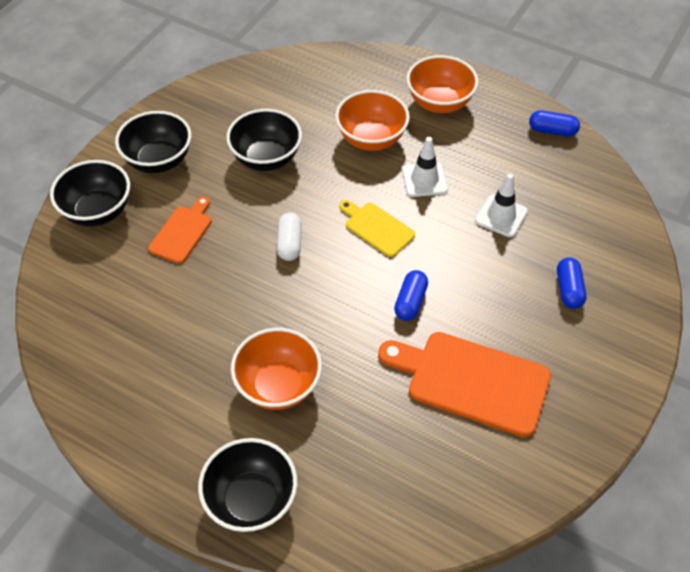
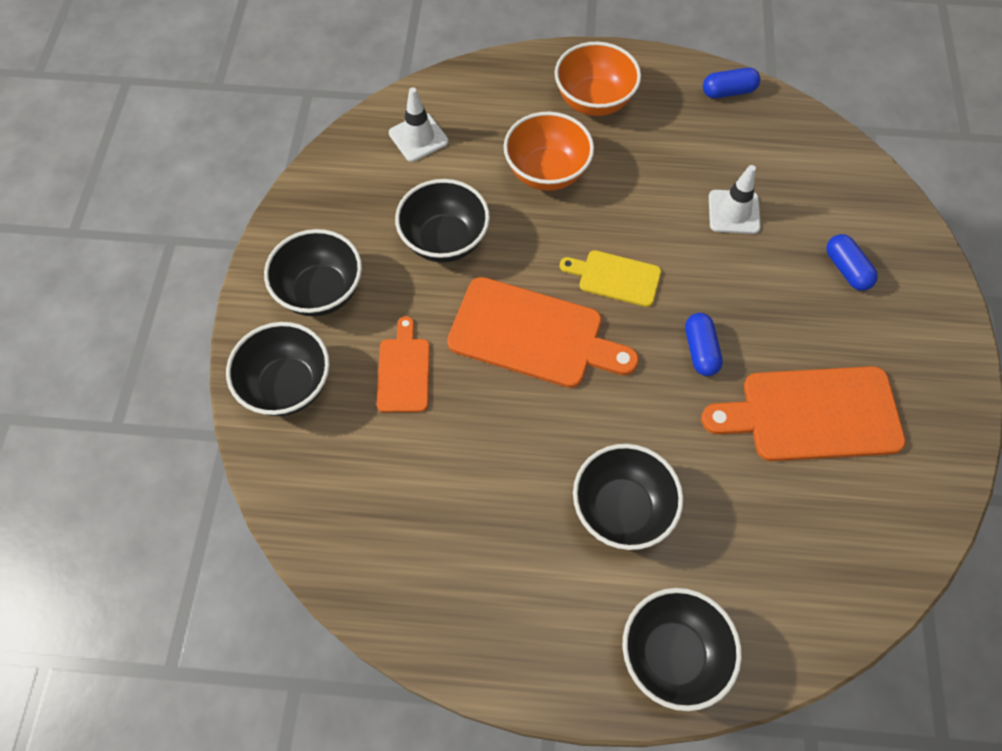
camera: 25 degrees left, 10 degrees up
(278, 385) = (621, 509): orange bowl -> black bowl
(289, 243) = (533, 335): white capsule -> orange cutting board
(424, 180) = (631, 200): white traffic cone -> white traffic cone (418, 137)

